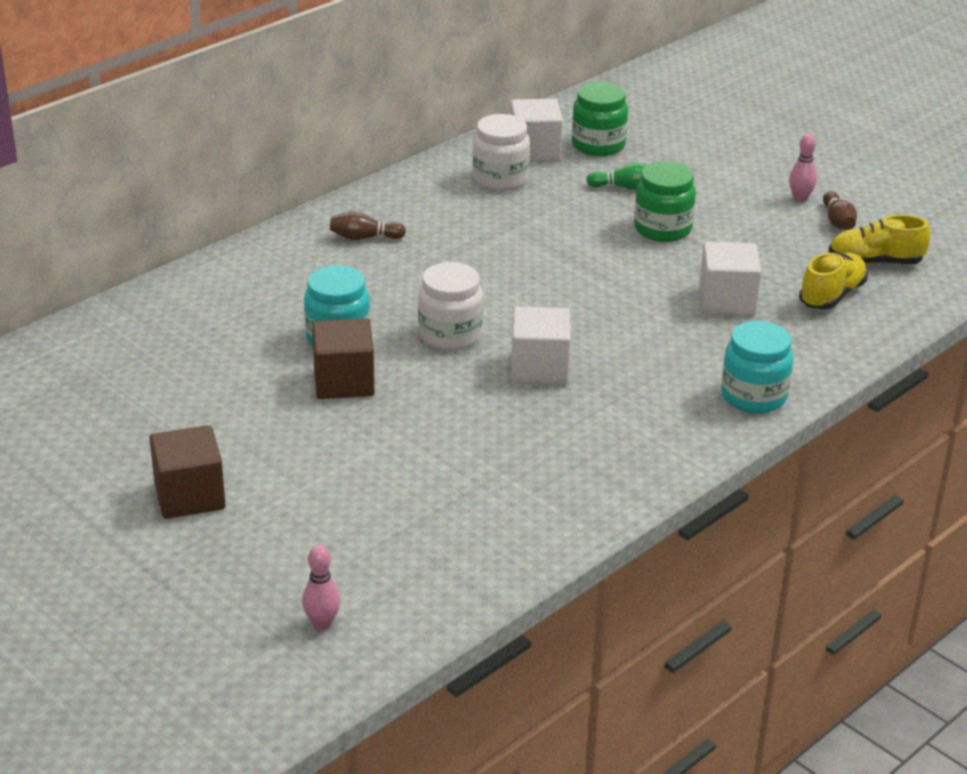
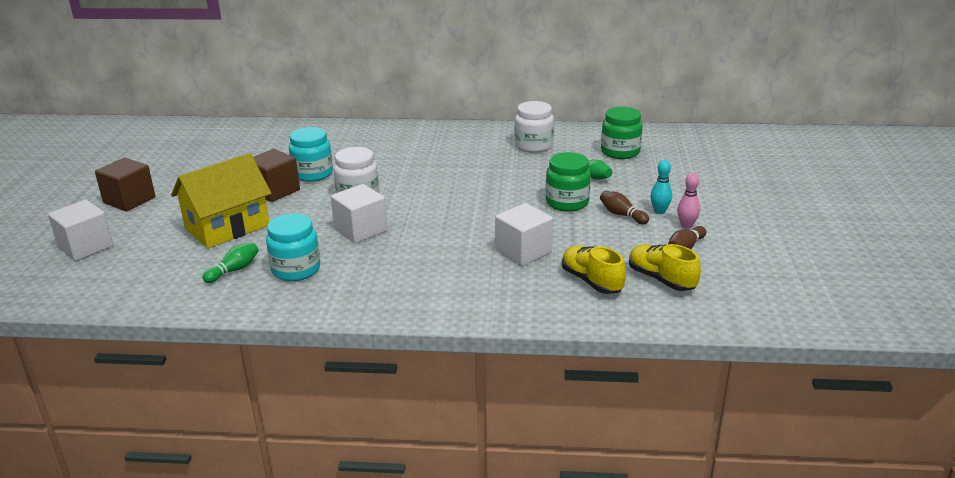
camera: 50 degrees right, 5 degrees down
(322, 623) = (48, 274): pink bowling pin -> none
(364, 238) = (416, 142): brown bowling pin -> brown bowling pin (622, 215)
(393, 450) = (227, 227): none -> yellow house
(514, 485) = (234, 270): none -> green bowling pin
(534, 151) = (579, 141): white cube -> white cube (86, 247)
(753, 396) = (429, 303): turquoise jar -> turquoise jar (296, 270)
(754, 195) = (659, 211): none -> turquoise bowling pin
(831, 295) = (591, 281): yellow shoe -> yellow shoe turned 120 degrees counterclockwise

